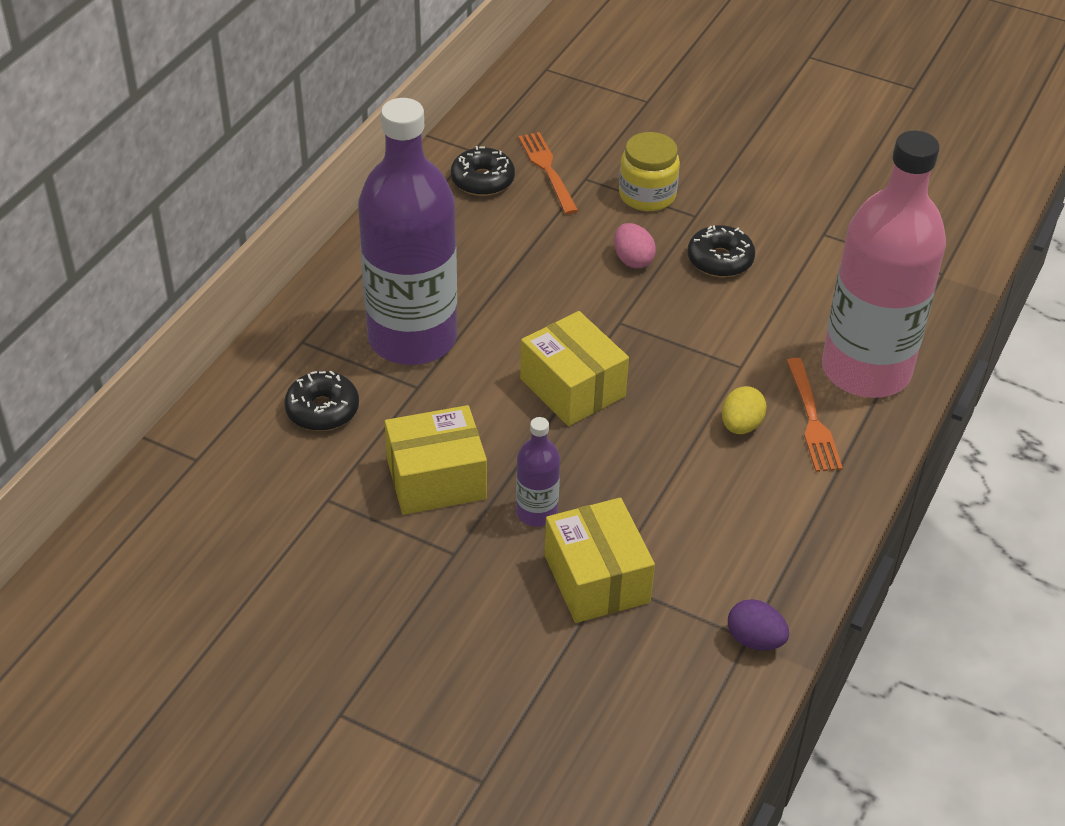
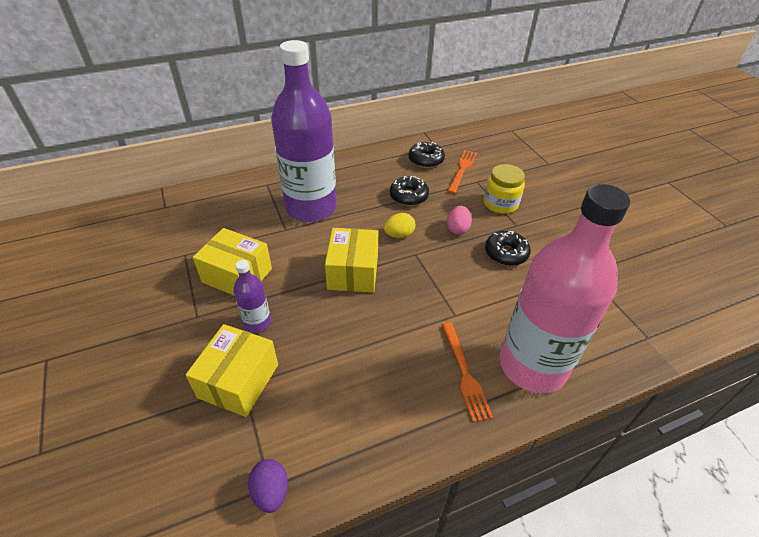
camera: 40 degrees right, 0 degrees up
(322, 410) = (235, 216): black donut -> black donut (408, 196)
(741, 425) = (417, 348): yellow egg -> yellow egg (399, 235)
(812, 420) = (465, 374): orange fork -> orange fork turned 45 degrees counterclockwise

